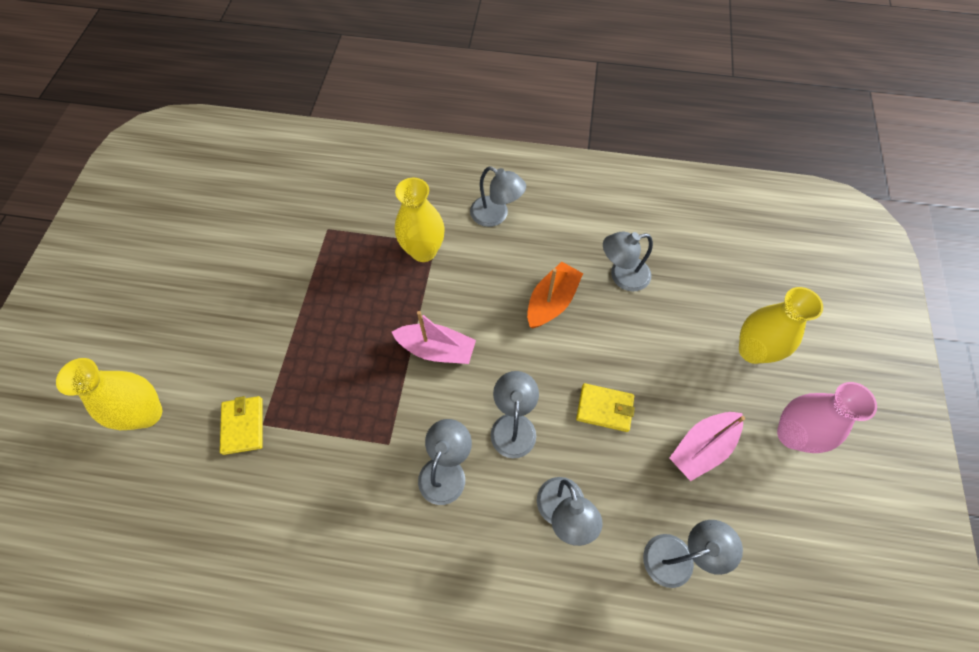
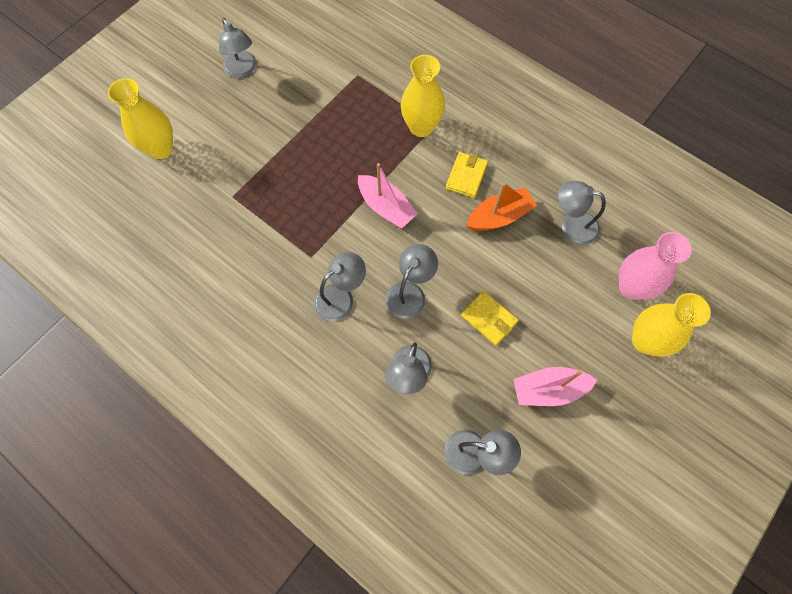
camera: 30 degrees right, 5 degrees up
(243, 426) = (219, 191): yellow wallet -> yellow wallet (466, 176)
(496, 215) = (497, 126): grey lamp -> grey lamp (242, 70)
(792, 434) = (632, 422): pink vase -> pink vase (631, 287)

